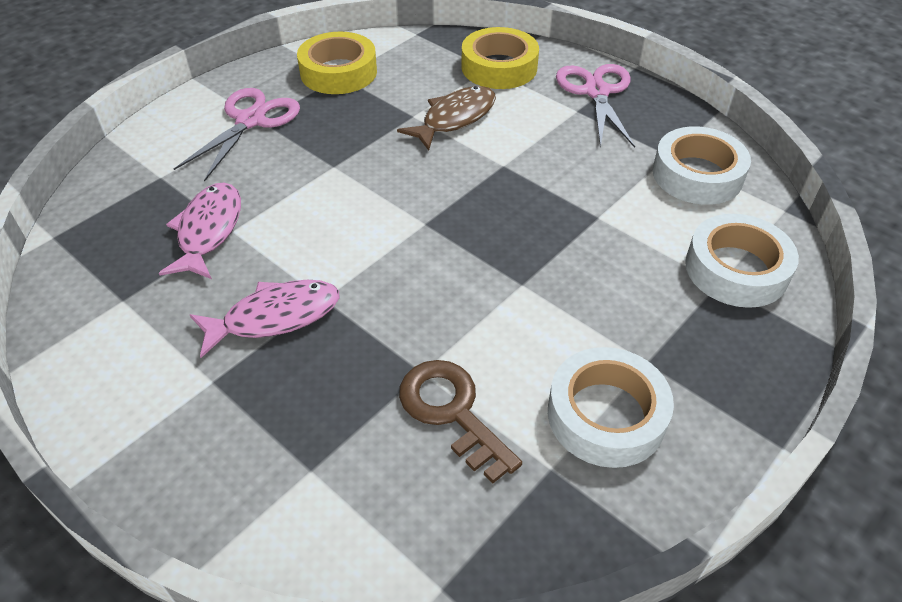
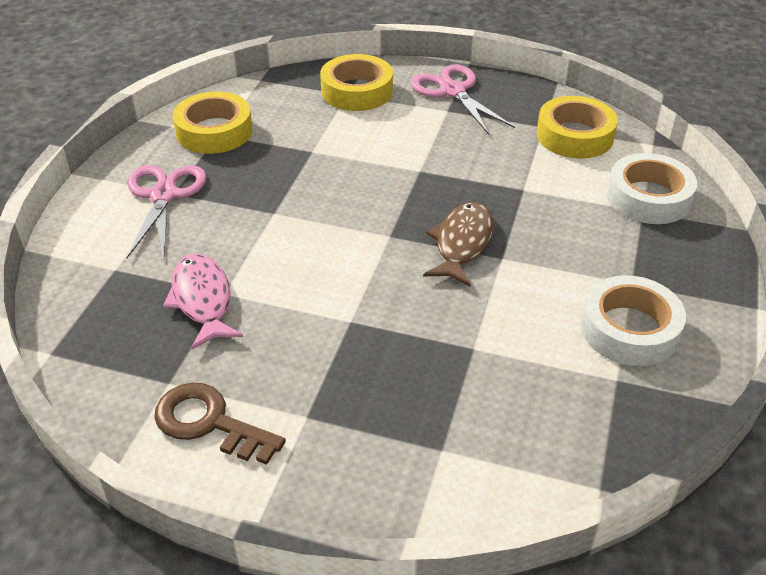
camera: 25 degrees left, 5 degrees down
(275, 317) = (321, 349): pink fish -> none
(452, 412) = (518, 368): brown key -> brown key (209, 423)
(454, 118) = (351, 144): brown fish -> brown fish (462, 243)
(697, 175) = (574, 136): white tape -> yellow tape

